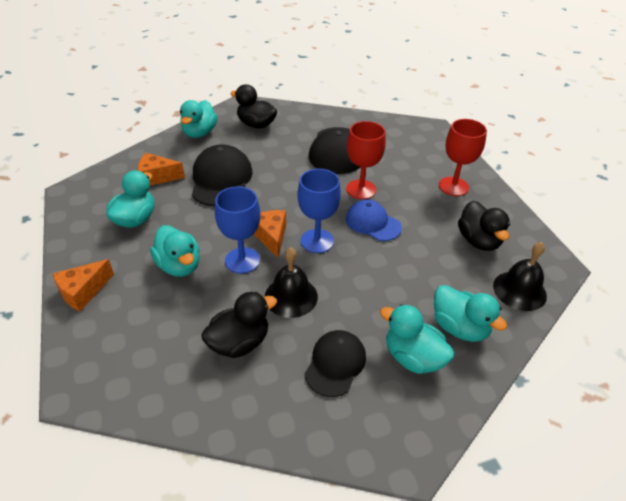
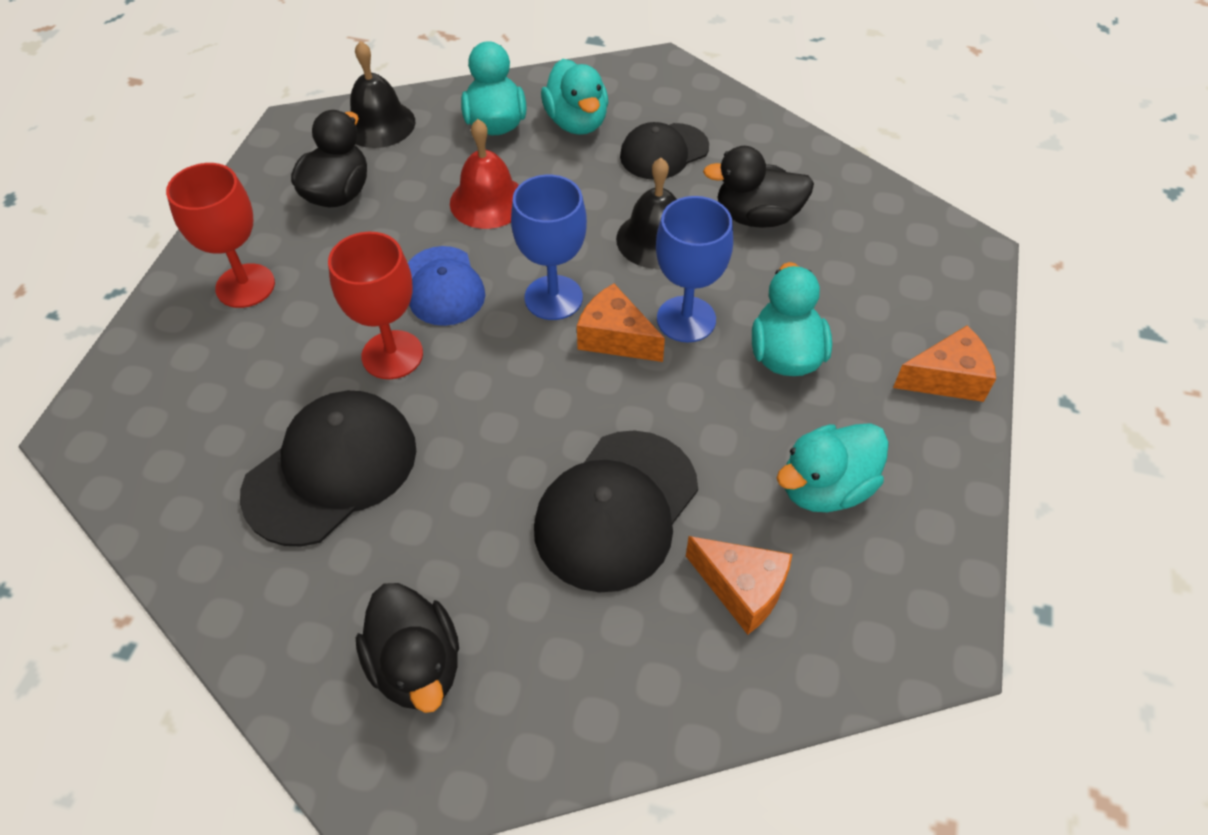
camera: 145 degrees left, 10 degrees up
(199, 133) = (571, 710): turquoise duck -> none
(271, 237) = (615, 338): orange cheese -> orange cheese turned 105 degrees clockwise
(402, 274) = (488, 201): none -> red bell

